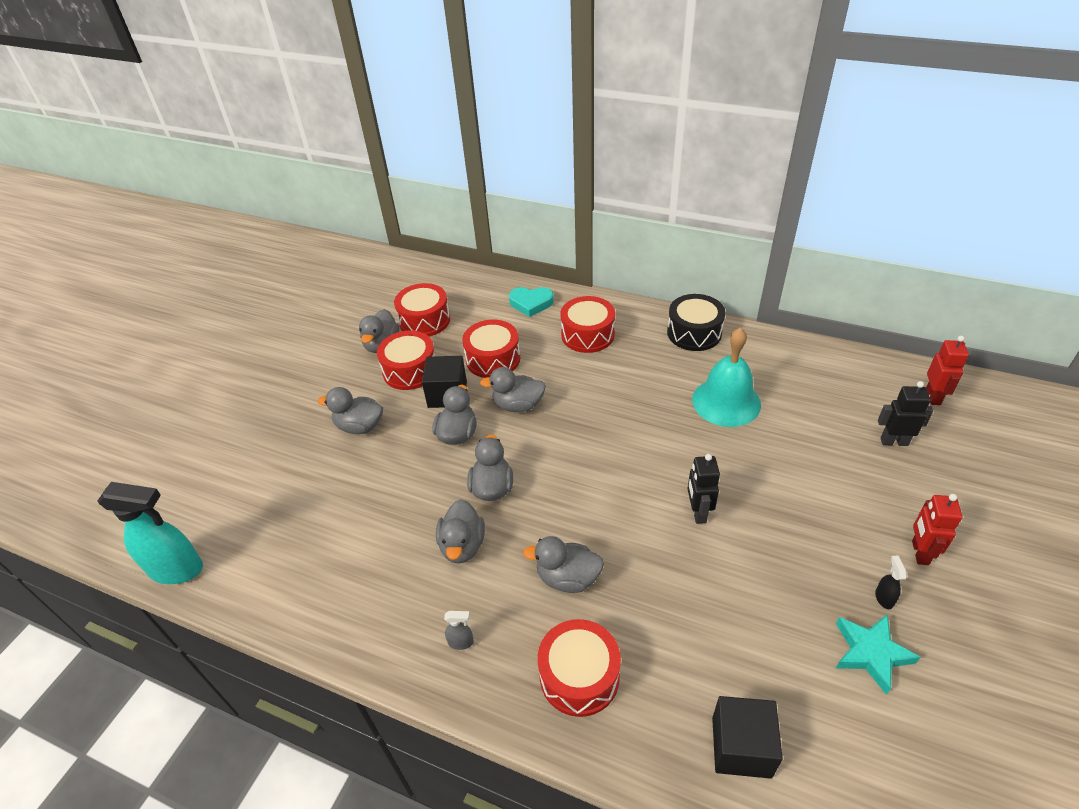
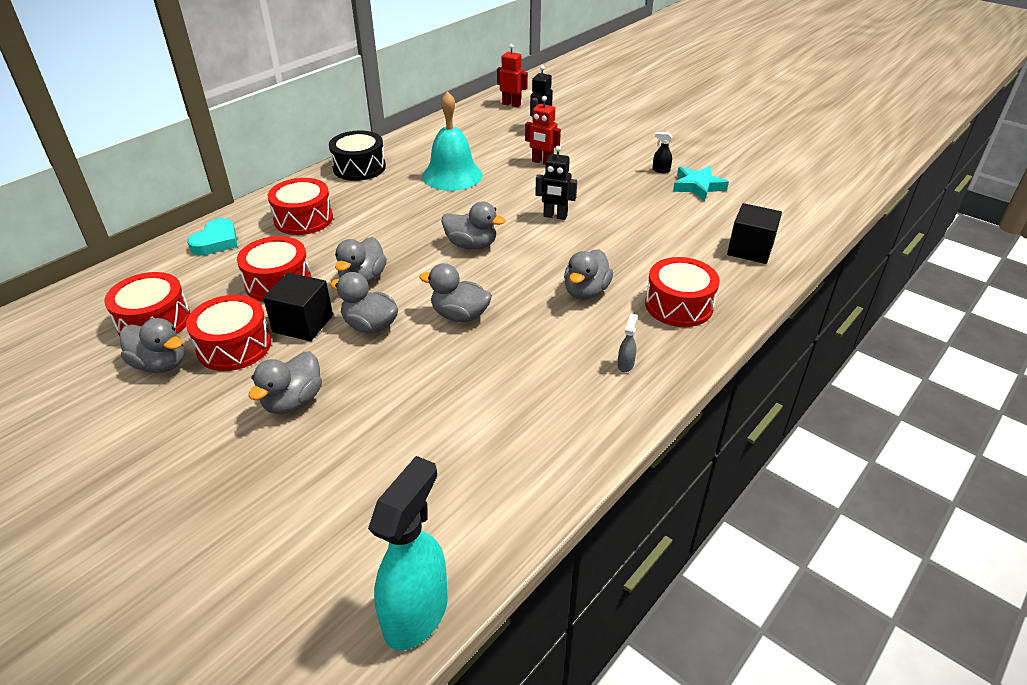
camera: 75 degrees left, 5 degrees down
(462, 545) = (519, 346): grey duck -> grey duck (471, 245)
(919, 552) = (633, 149): red robot -> red robot (542, 162)

